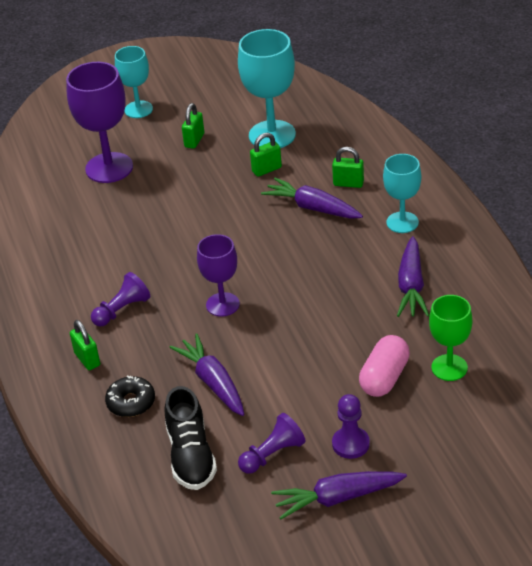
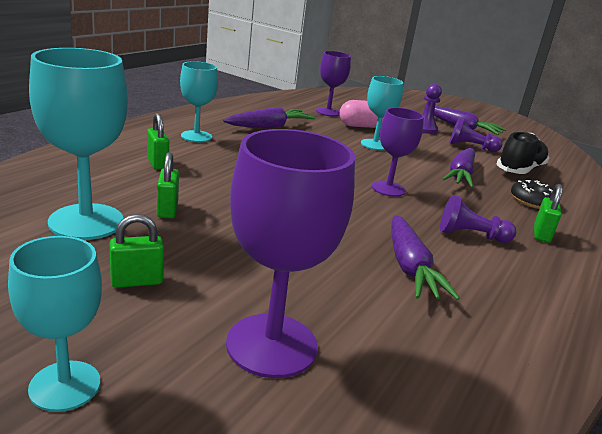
camera: 135 degrees left, 15 degrees down
(266, 169) = (167, 210): green padlock -> green padlock turned 60 degrees clockwise
(312, 208) = (213, 174): purple carrot -> purple carrot (409, 267)
(323, 354) = (374, 145): none -> turquoise goblet
(449, 367) = (328, 112): green goblet -> purple goblet

